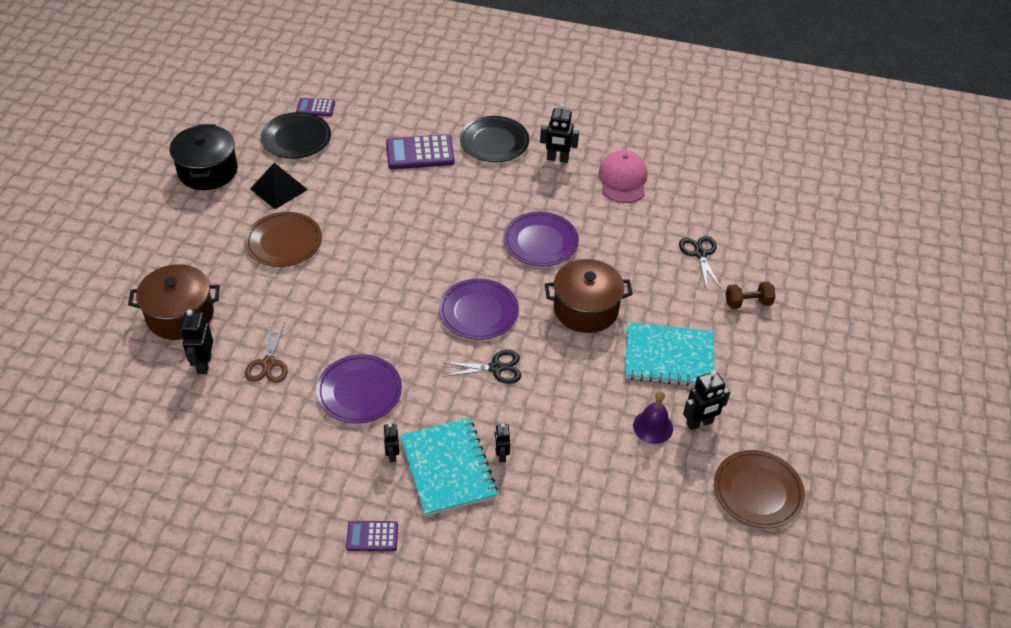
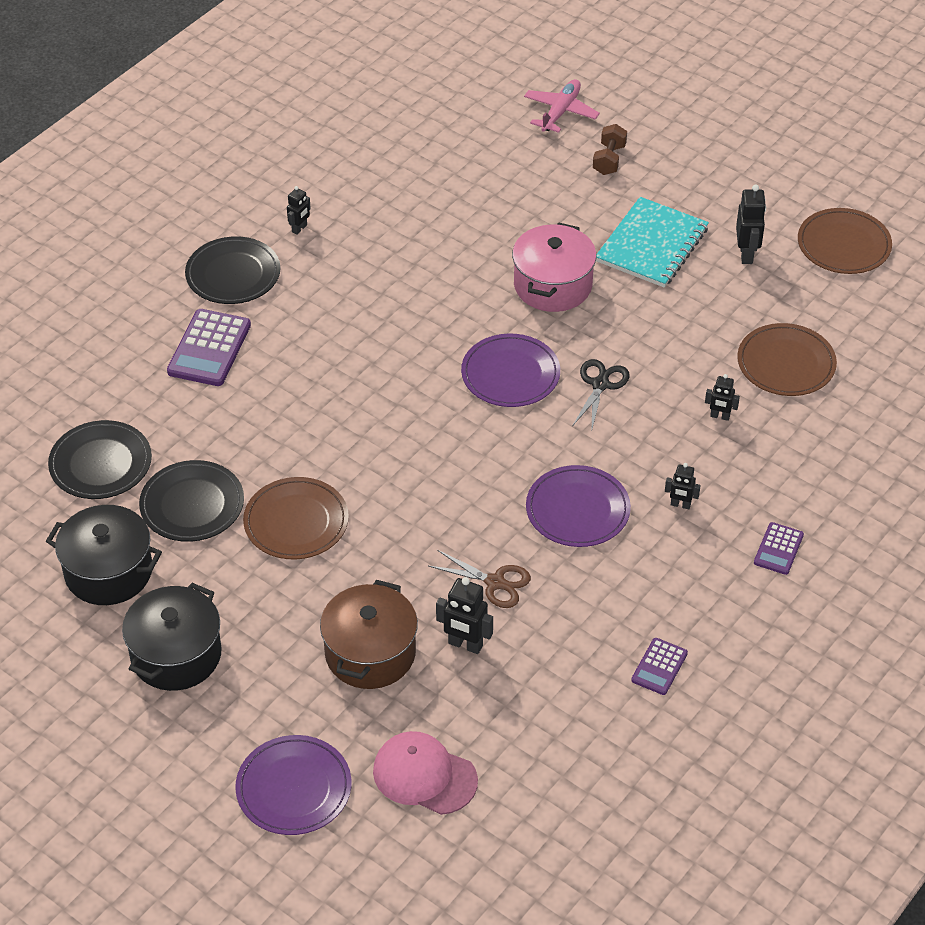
camera: 65 degrees left, 0 degrees up
(149, 222) = (176, 655): none -> black pot
(278, 189) = (192, 504): black pyramid -> black plate
(315, 108) = (49, 428): purple calculator -> purple calculator (659, 667)
(448, 468) = (717, 463): turquoise notebook -> none
(540, 242) = (430, 288): purple plate -> purple plate (294, 788)
(557, 159) = (299, 229): black robot -> black robot, size x0.62
(585, 309) = (552, 285): brown pot -> pink pot
(586, 486) = (786, 363): none -> brown plate
(623, 180) = (369, 186): pink cap -> pink cap (424, 775)
(653, 427) = (735, 289): purple bell -> none
(700, 254) = (521, 168): black scissors -> none
(780, 258) = (560, 112): none -> pink plane

